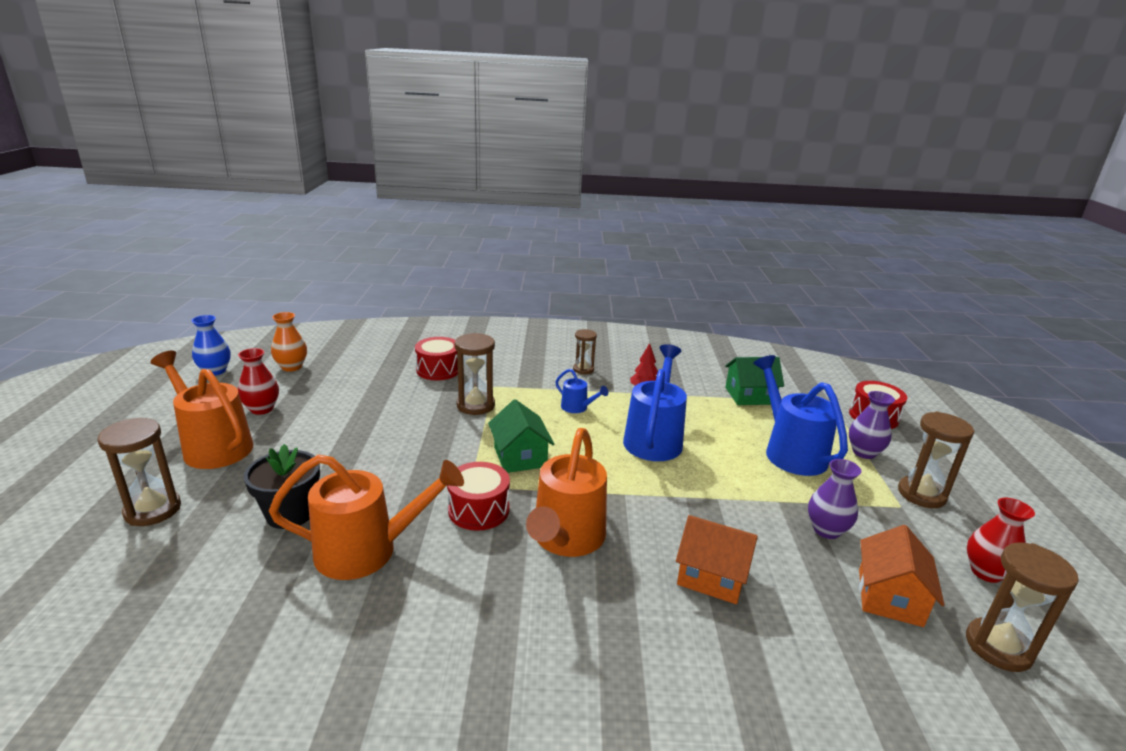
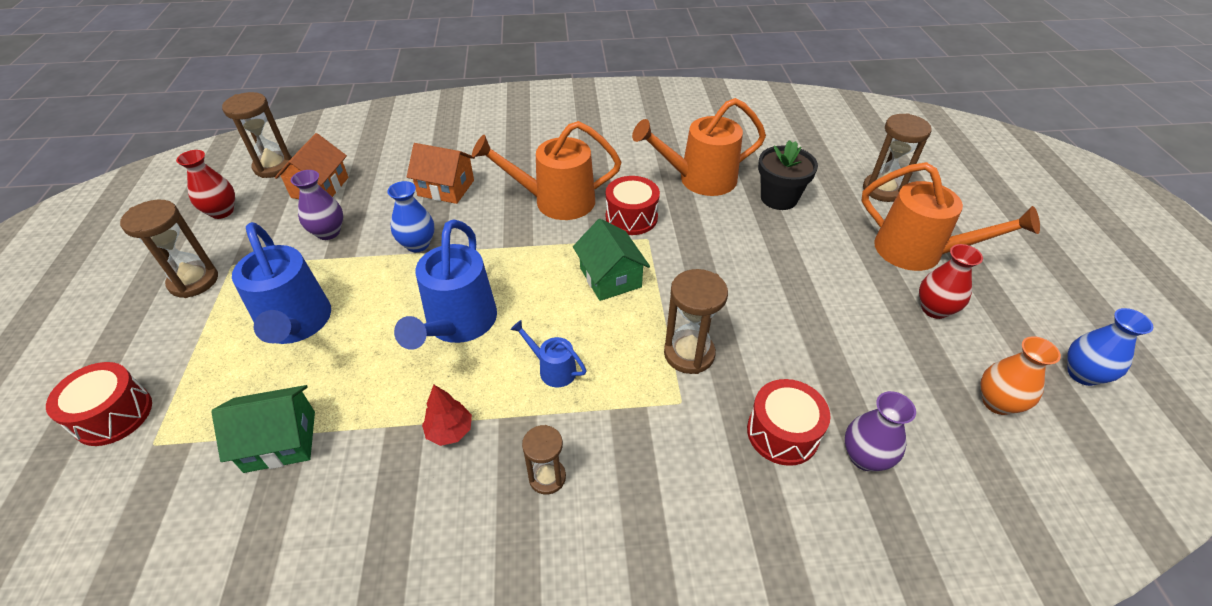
camera: 175 degrees right, 20 degrees up
(566, 540) = (555, 201): orange watering can -> orange watering can turned 105 degrees counterclockwise
(717, 506) = (417, 244): none -> blue vase
(864, 452) = (201, 335): purple vase -> purple vase (865, 457)

